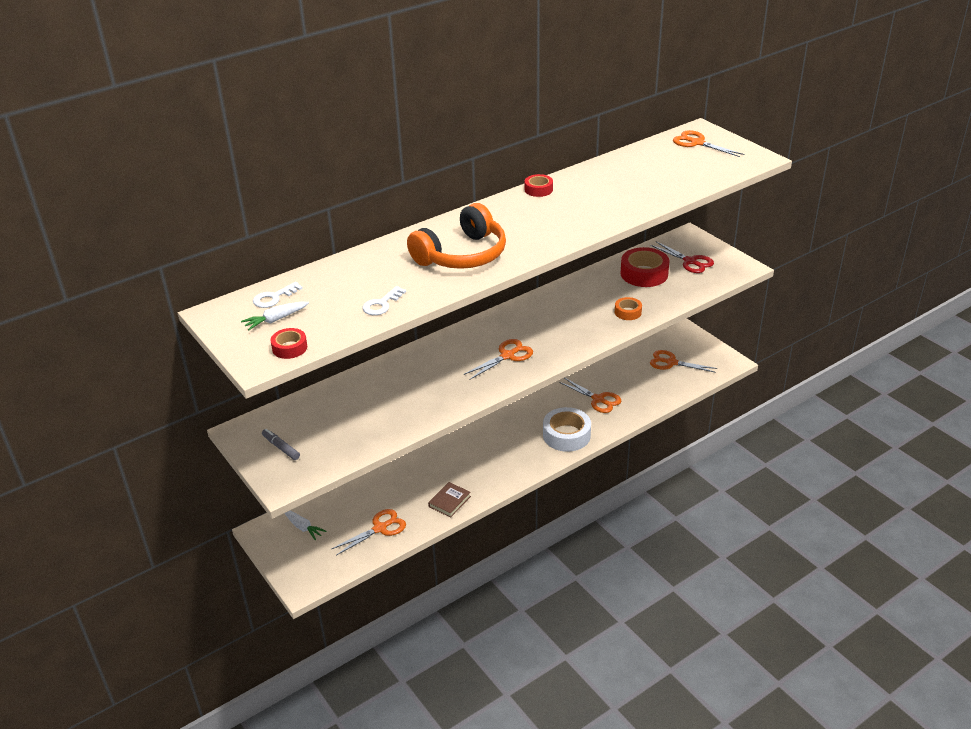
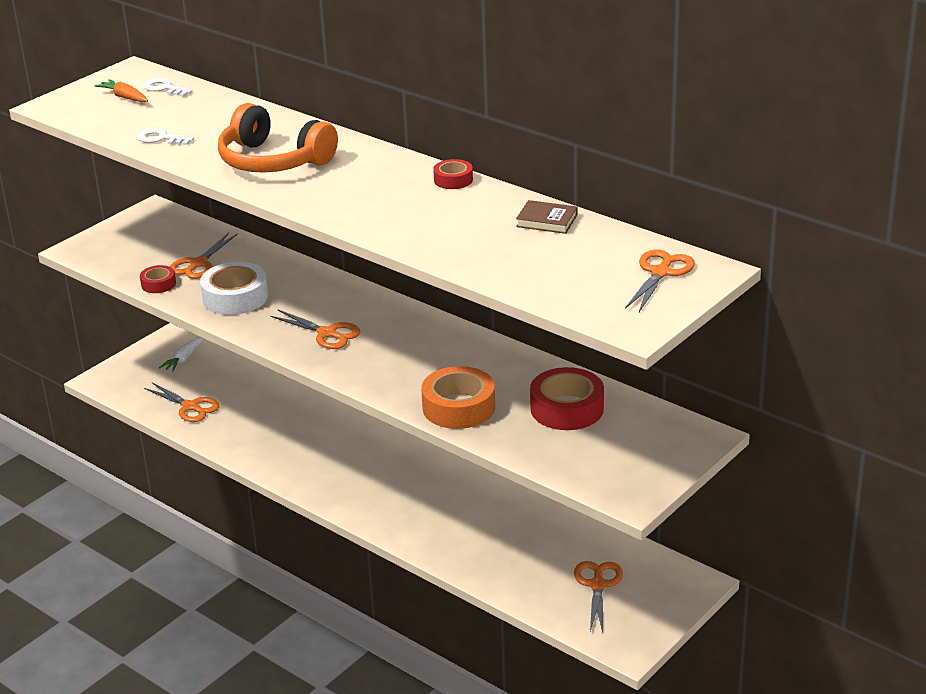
camera: 75 degrees right, 5 degrees down
(276, 320) = (124, 97): white carrot -> orange carrot
(281, 447) = (131, 236): grey marker -> none
(289, 348) = (76, 113): red tape -> red tape (158, 284)
(449, 501) = (243, 444): brown book -> brown book (547, 221)
(566, 435) = (392, 511): white tape -> white tape (235, 297)
(598, 399) = (478, 527): orange scissors -> orange scissors (198, 264)
(628, 312) = (458, 407): orange tape -> orange tape, size x1.85
(690, 261) = (622, 445): red scissors -> none

